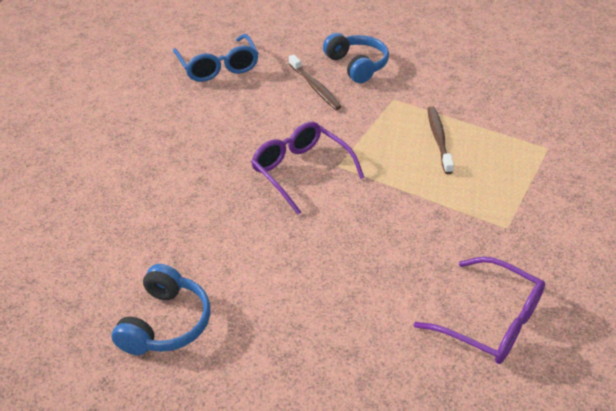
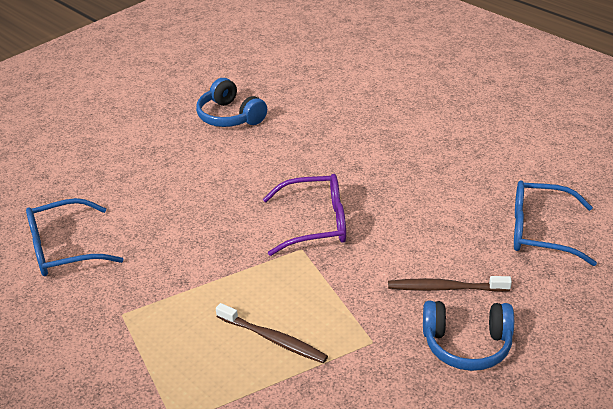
camera: 125 degrees right, 5 degrees down
(490, 321) = (64, 249): purple glasses -> blue glasses

